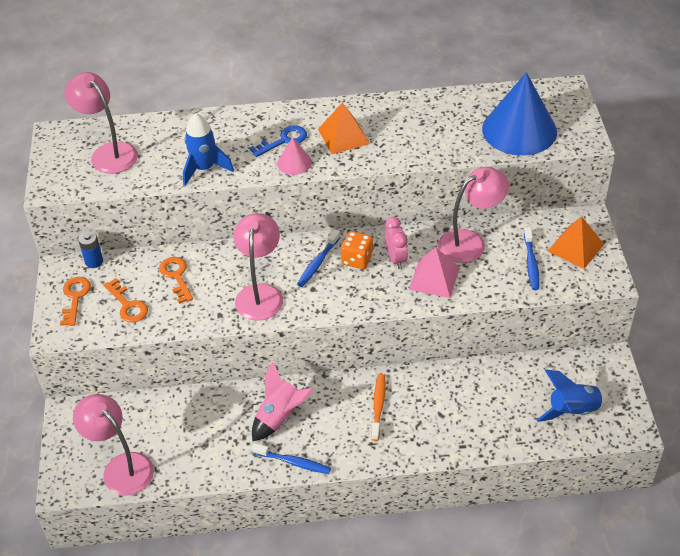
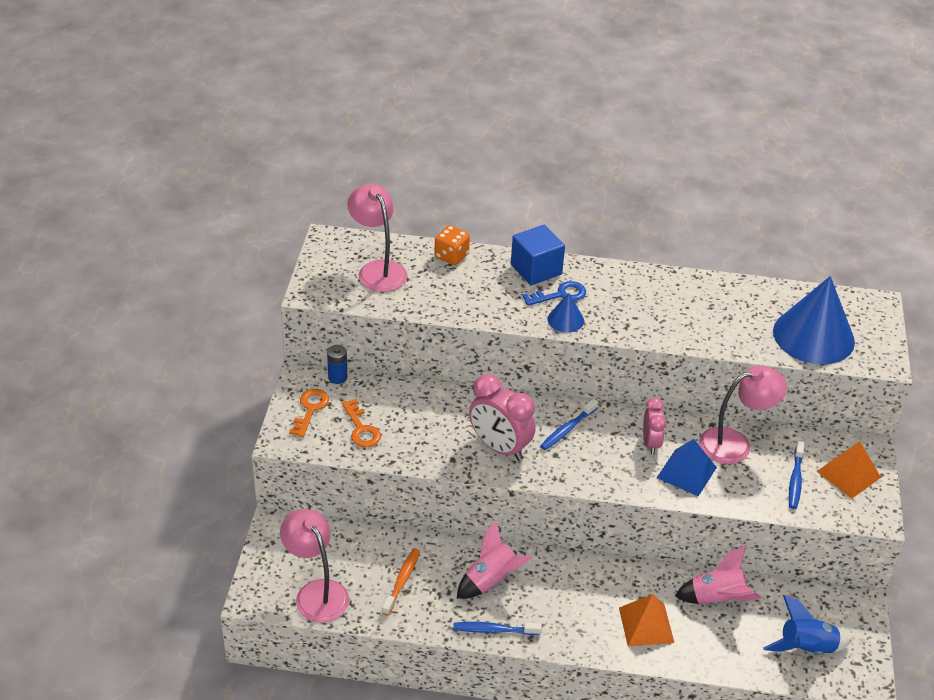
camera: 10 degrees right, 5 degrees down
(176, 276) = (417, 411): orange key -> none
(204, 169) = (471, 306): blue rocket -> none
(256, 122) = (536, 269): none -> blue cube
(260, 294) = (499, 447): pink lamp -> pink clock
(293, 462) = (494, 630): blue toothbrush -> blue toothbrush turned 150 degrees clockwise
(294, 163) = (565, 320): pink cone -> blue cone
(343, 136) = (623, 303): orange pyramid -> orange pyramid (646, 625)
(357, 259) = (609, 435): orange dice -> orange dice (451, 256)
(378, 406) = (597, 594): orange toothbrush -> orange toothbrush (402, 581)
(434, 278) = (686, 472): pink pyramid -> blue pyramid
(485, 385) = (717, 599): none -> pink rocket

